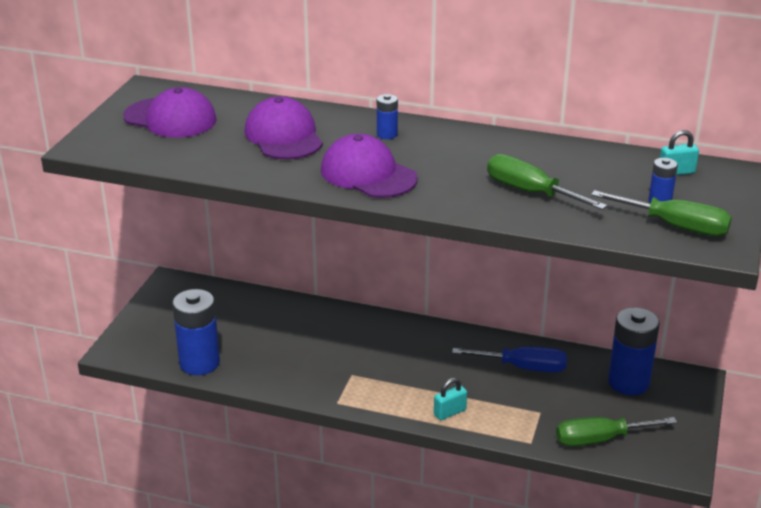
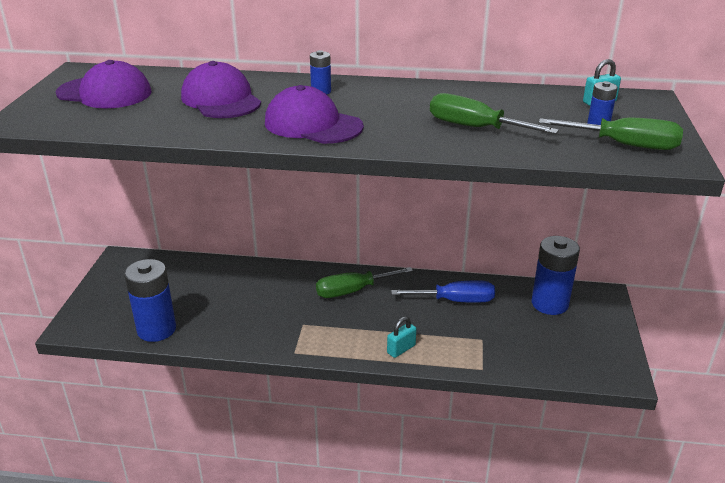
camera: 10 degrees left, 0 degrees up
(600, 439) = (542, 358): green screwdriver -> green screwdriver (352, 291)

